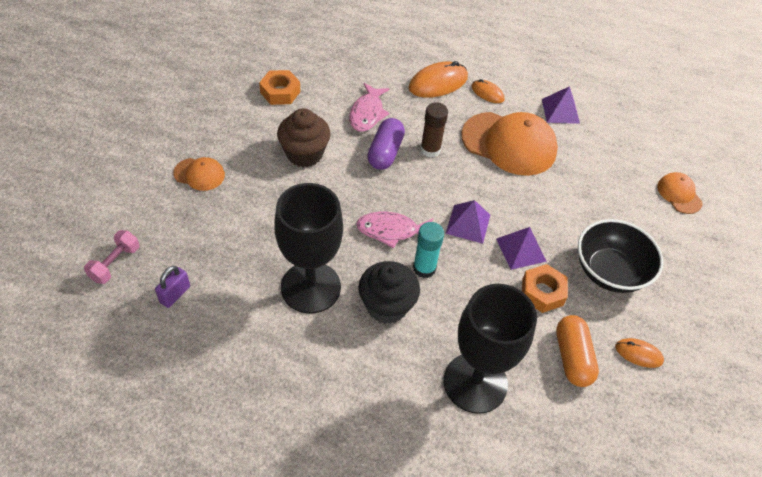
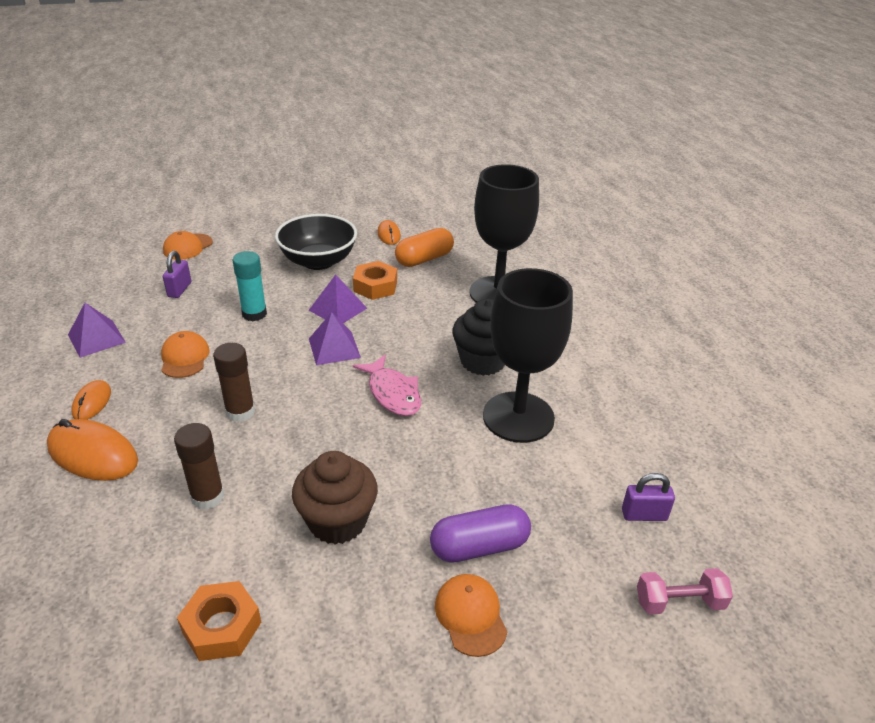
camera: 120 degrees left, 15 degrees down
(367, 113) = (207, 497): pink fish -> brown glue stick
(385, 152) = (274, 447): purple capsule -> purple capsule (479, 546)
(424, 268) = (417, 355): turquoise glue stick -> turquoise glue stick (254, 314)
(509, 144) = (184, 357): orange cap -> orange cap, size x0.49
(606, 168) = (179, 289): none -> purple padlock

